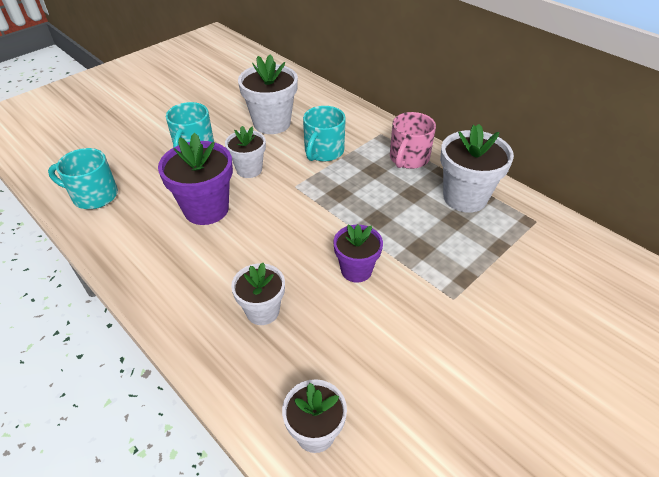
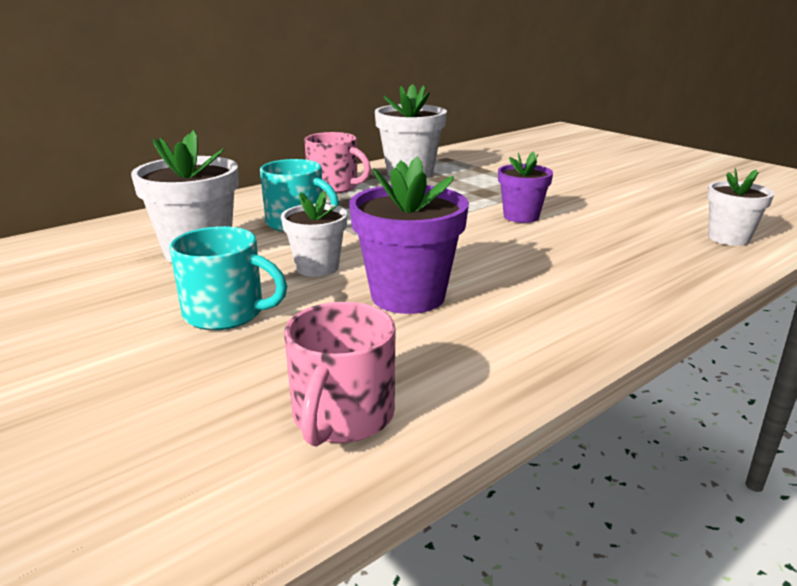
camera: 85 degrees left, 20 degrees down
(94, 196) = (342, 416): turquoise mug -> pink mug
(262, 311) = (597, 258): white flower pot -> none

